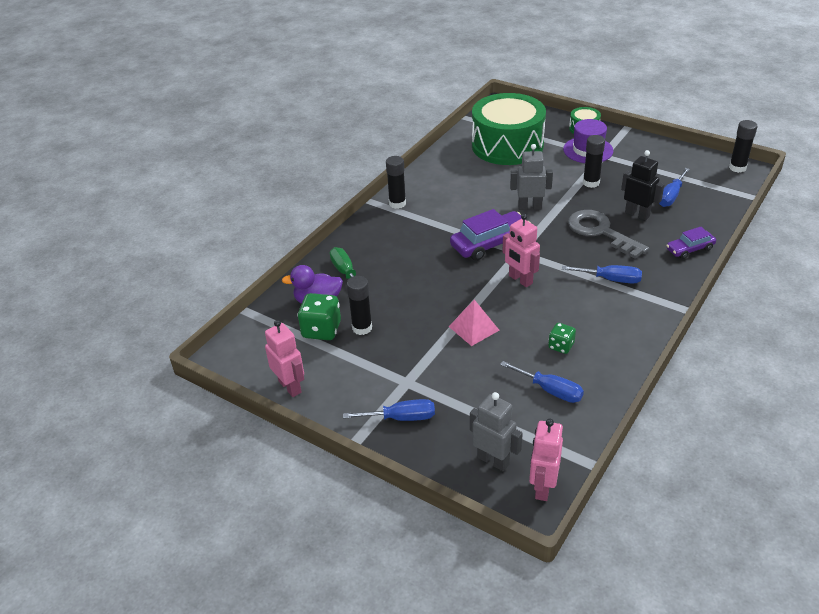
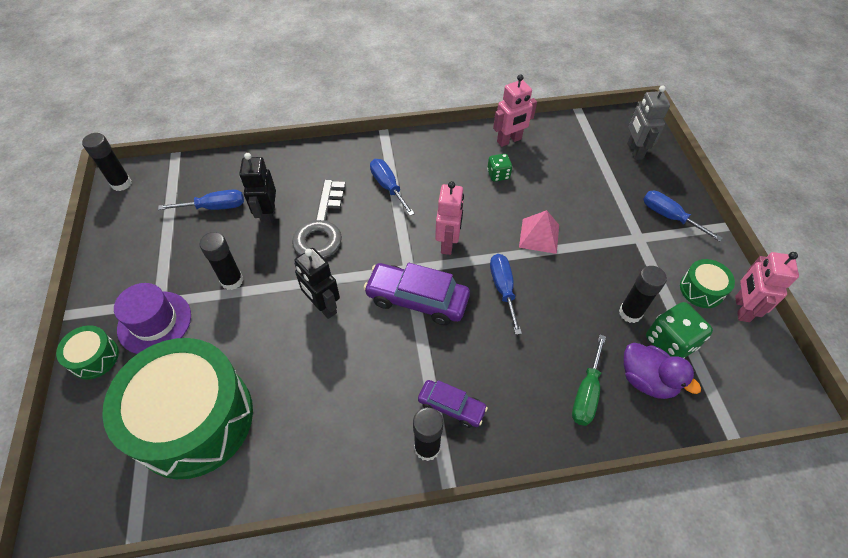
camera: 135 degrees left, 15 degrees up
(328, 378) = (701, 289): none -> green drum
(529, 207) = (323, 306): grey robot -> black robot
(542, 487) = (621, 121): pink robot -> pink robot (509, 140)
(550, 390) = (546, 157): blue screwdriver -> blue screwdriver (503, 289)
(689, 249) = (298, 160): purple car -> purple car (451, 406)

